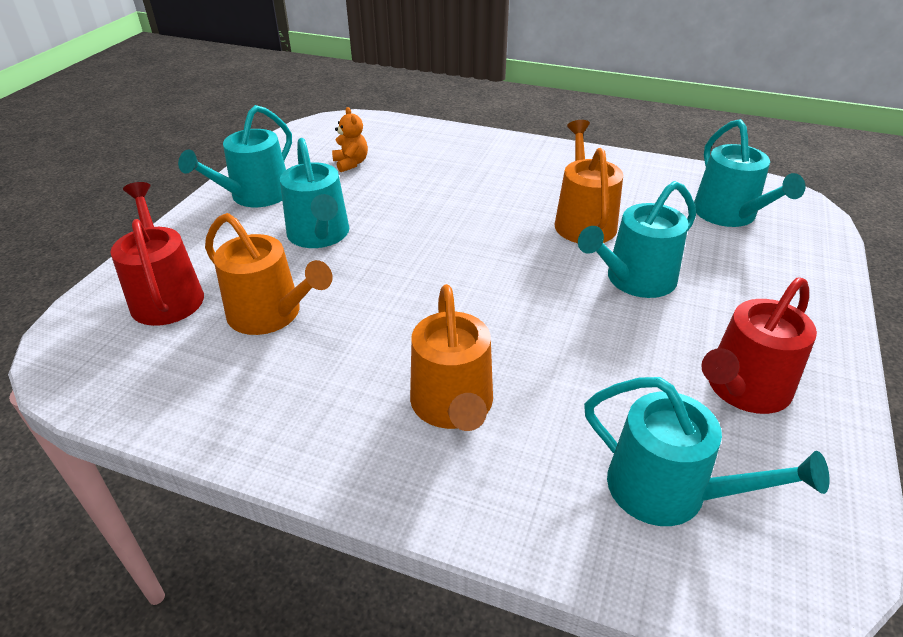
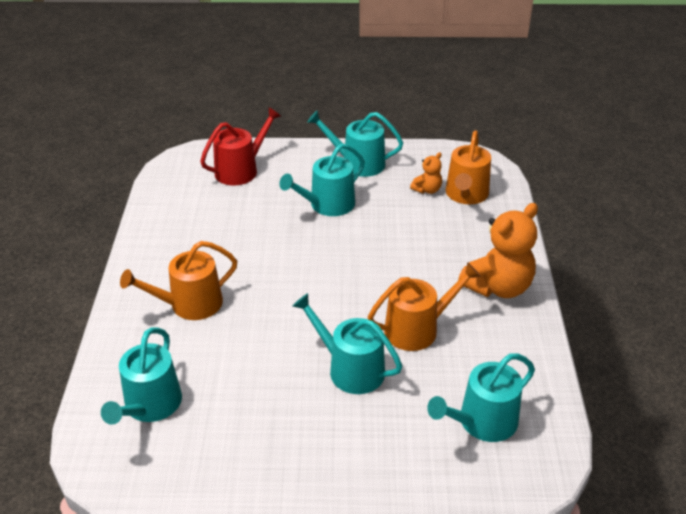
camera: 70 degrees right, 0 degrees up
(271, 314) = (240, 212): orange watering can -> orange watering can (466, 195)
(538, 162) = (498, 287): none -> orange teddy bear
(743, 389) = (248, 438): red watering can -> none

